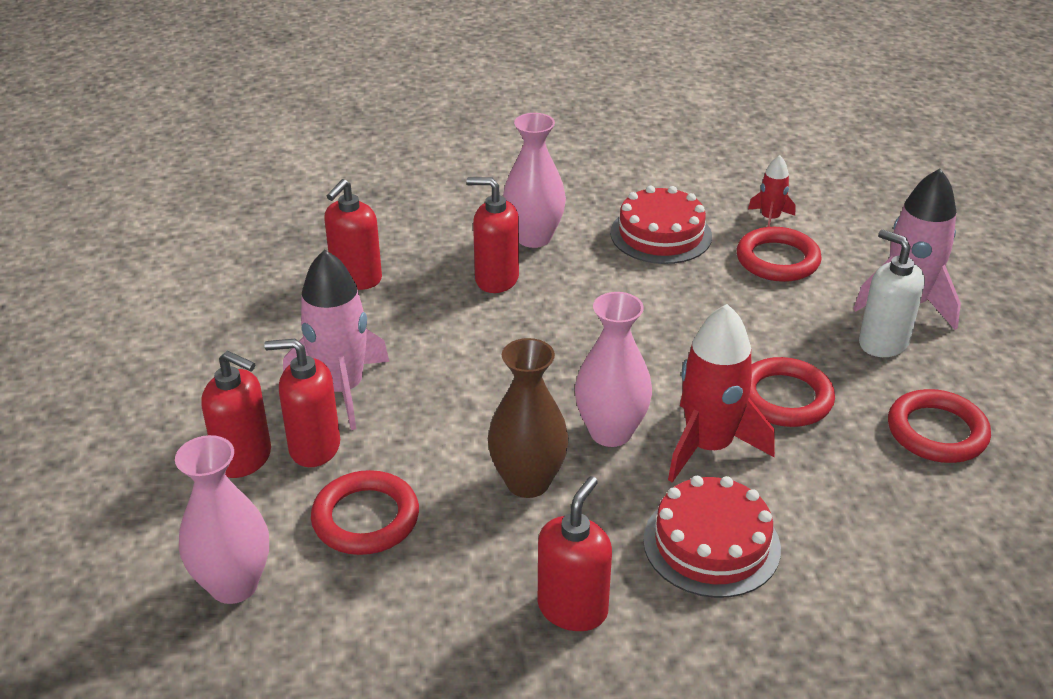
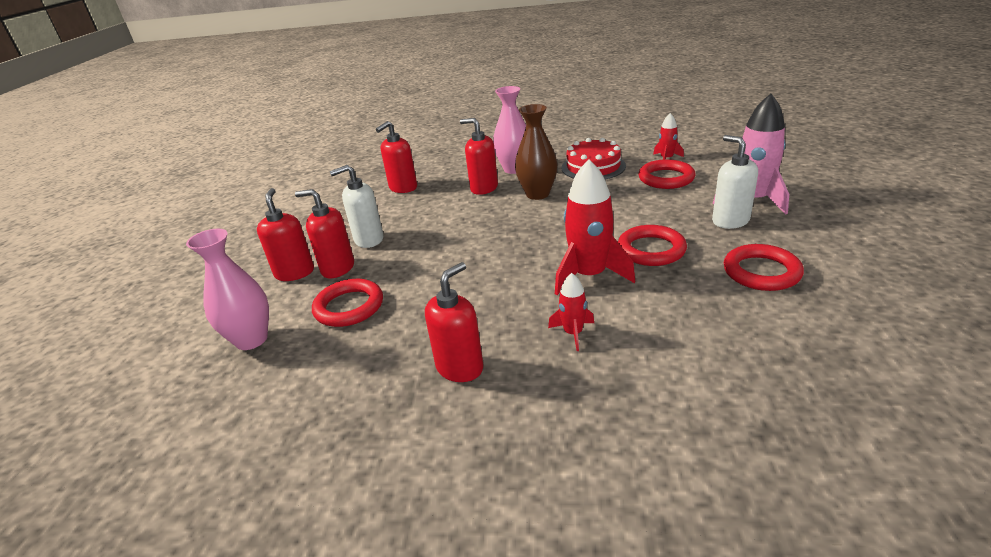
camera: 15 degrees right, 5 degrees down
(244, 458) = (294, 273): red soap dispenser -> red soap dispenser turned 135 degrees counterclockwise
(342, 389) = (368, 240): pink rocket -> white soap dispenser
(528, 482) = (460, 291): brown vase -> brown vase (537, 194)
(610, 432) = (525, 266): pink vase -> none
(711, 544) = (573, 333): red cake -> red rocket

